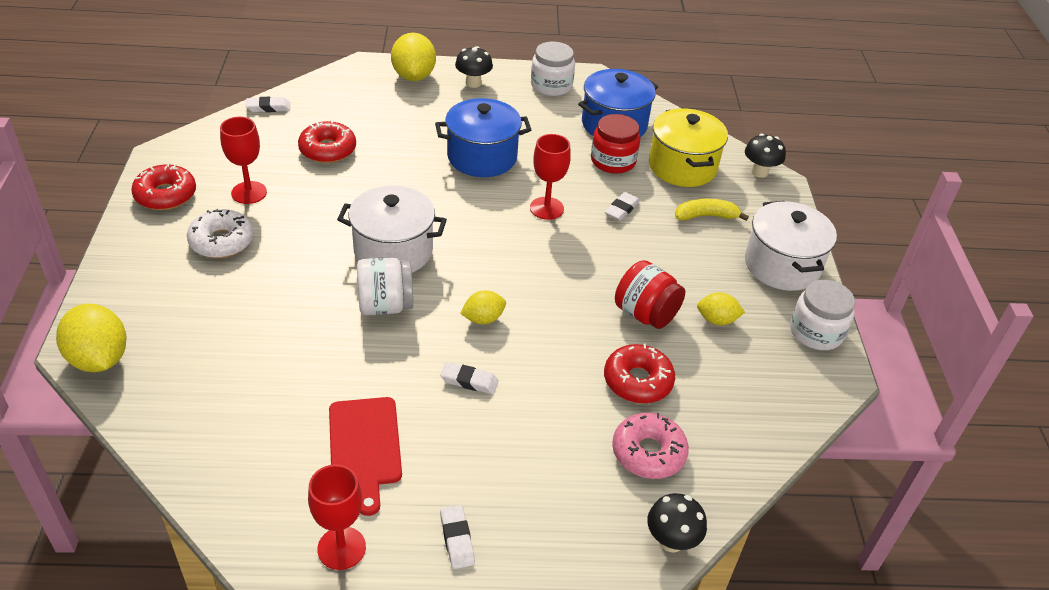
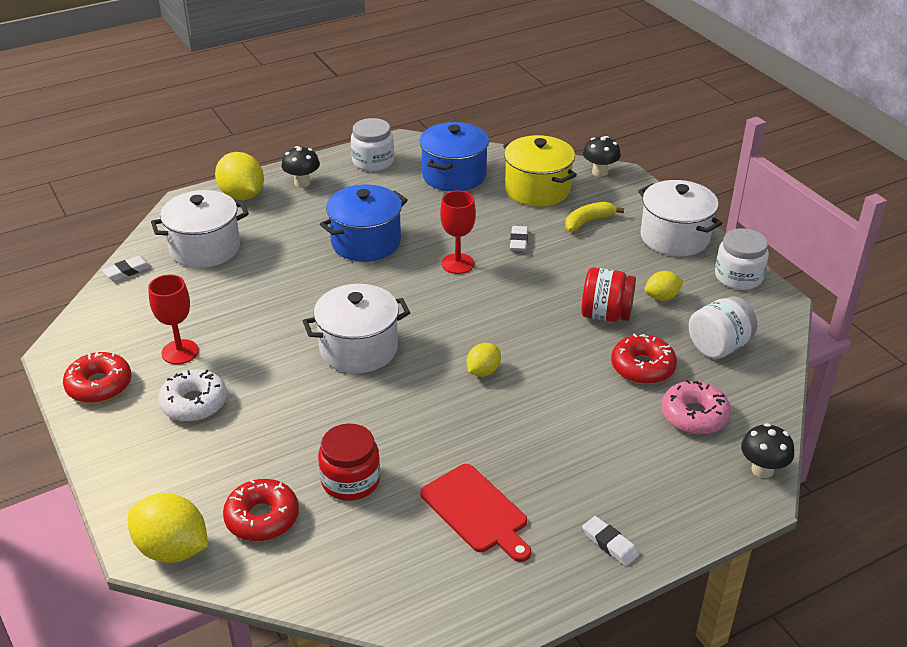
camera: 25 degrees left, 5 degrees down
(328, 150) = (220, 287): red donut -> red donut (262, 518)
(341, 548) = (527, 594): red goblet -> none
(344, 111) = (205, 248): none -> white pot
(385, 305) = (392, 395): white jar -> white jar (718, 346)
(469, 381) = (514, 424): white eraser -> none
(613, 161) = (478, 205): red jar -> red jar (350, 480)

